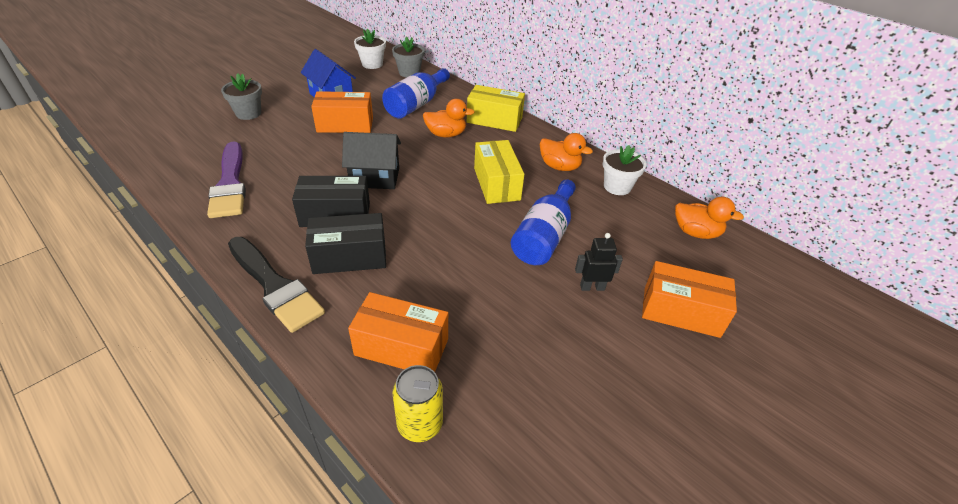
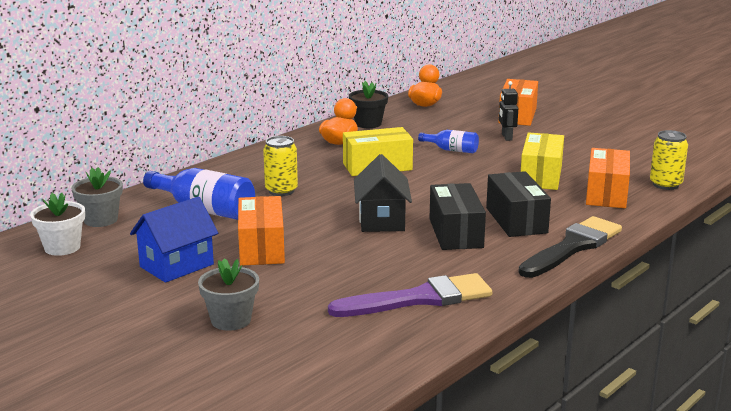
camera: 90 degrees left, 20 degrees down
(446, 134) = (281, 191): orange duck -> yellow can
(494, 120) = (245, 168): yellow box -> yellow box (541, 176)
(544, 236) = (452, 150): blue bottle -> blue bottle, size x0.57
(617, 187) = (368, 124): white flower pot -> black flower pot

